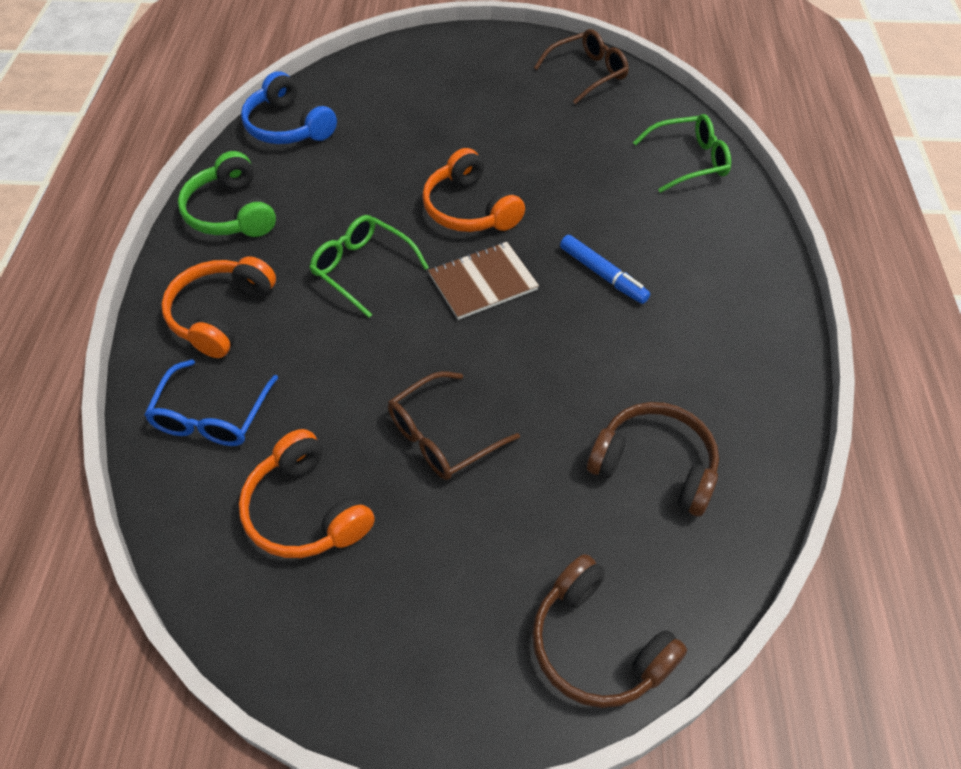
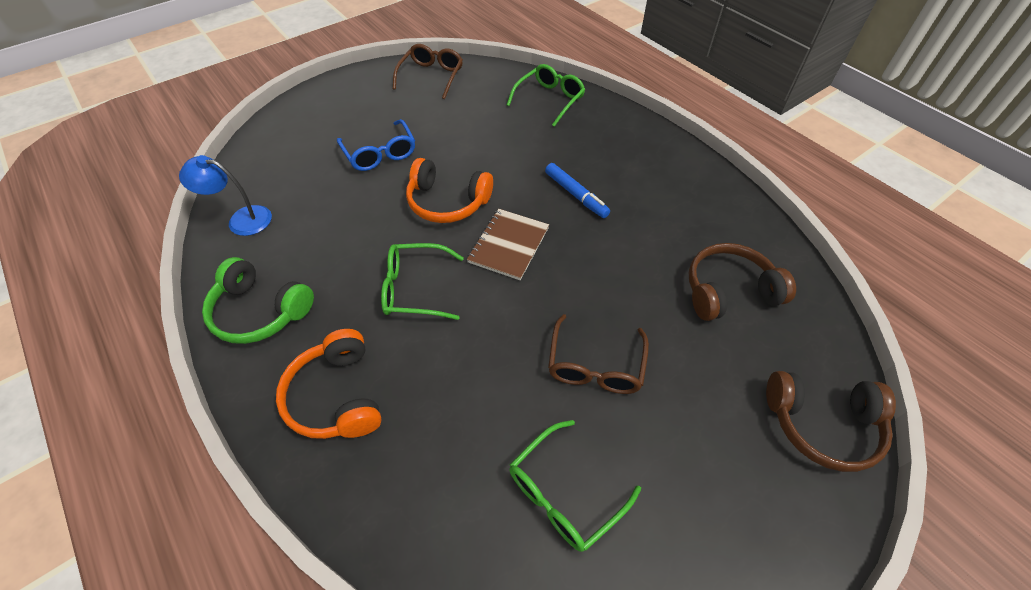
camera: 40 degrees left, 0 degrees up
(212, 416) = (415, 481): blue glasses -> blue glasses (380, 153)
(288, 127) = (241, 219): blue headphones -> blue lamp
(306, 510) = (564, 493): orange headphones -> green glasses
(602, 275) = (576, 195): blue marker -> blue marker turned 45 degrees clockwise

